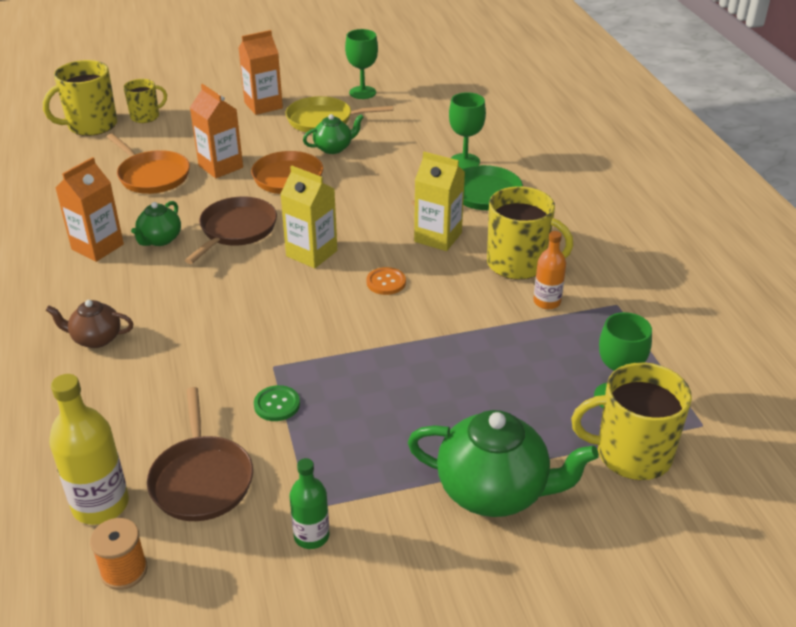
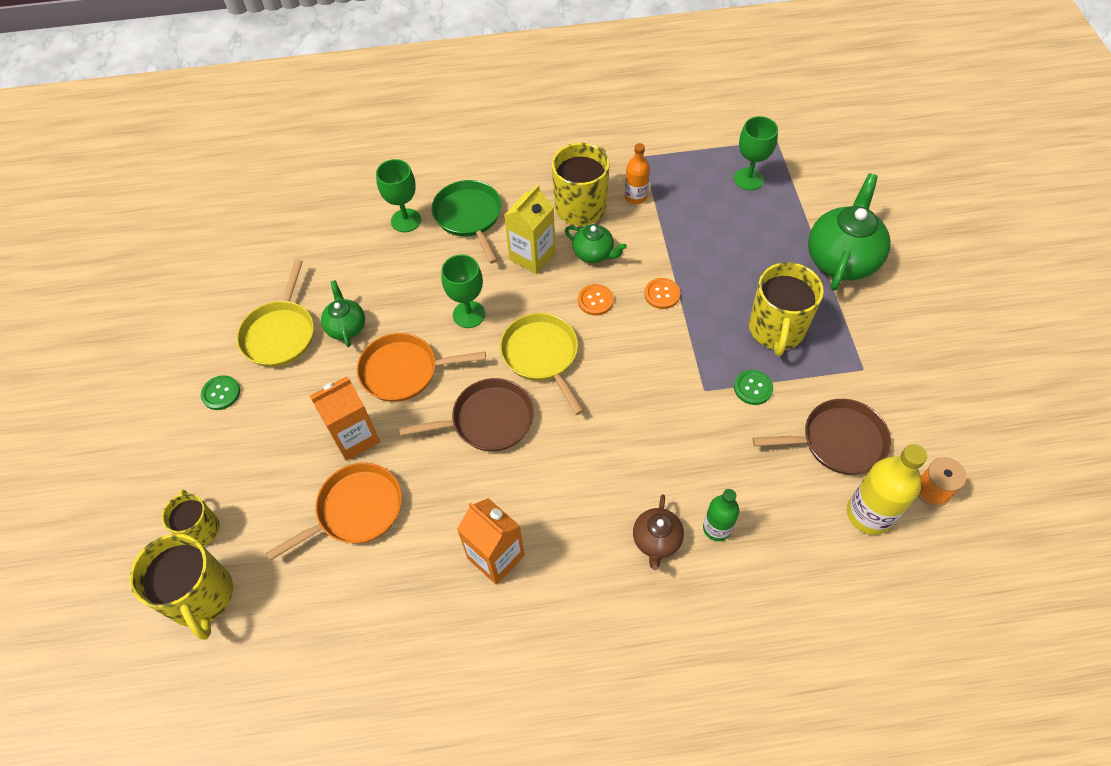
camera: 80 degrees left, 20 degrees up
(160, 239) = (493, 493): green teapot -> green teapot (594, 254)
(236, 230) = (488, 420): brown pan -> brown pan turned 135 degrees clockwise
(263, 105) = (221, 393): orange carton -> green button
(311, 253) = (541, 355): yellow carton -> yellow pan
(311, 536) = (889, 369): green bottle -> green bottle (717, 528)
(362, 92) = (227, 292): green goblet -> green goblet (469, 314)
(403, 329) = (662, 294): none -> orange button
(631, 454) = (804, 181): yellow mug -> yellow mug (776, 329)

